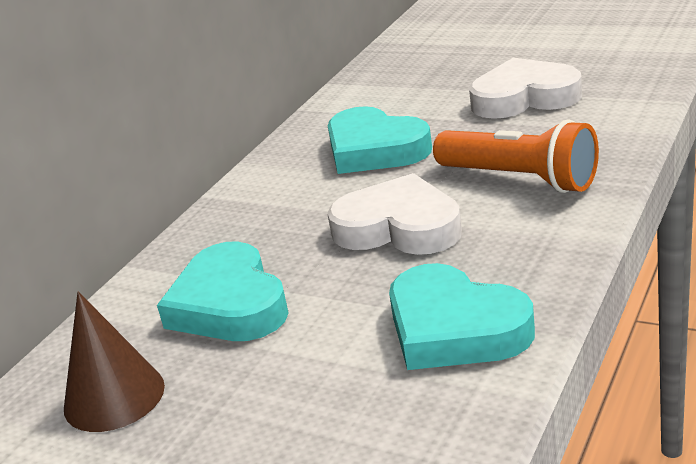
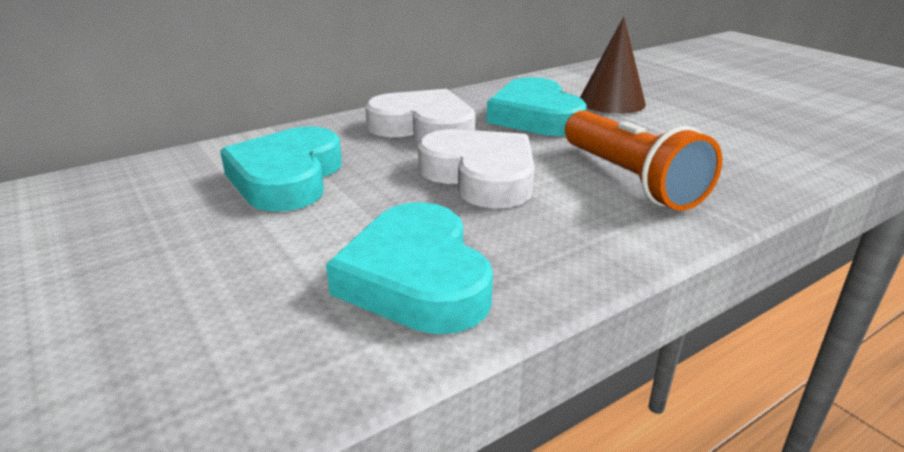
camera: 25 degrees right, 0 degrees up
(114, 397) = (124, 206): brown cone -> brown cone (611, 102)
(524, 98) = (706, 122): white heart -> white heart (424, 127)

